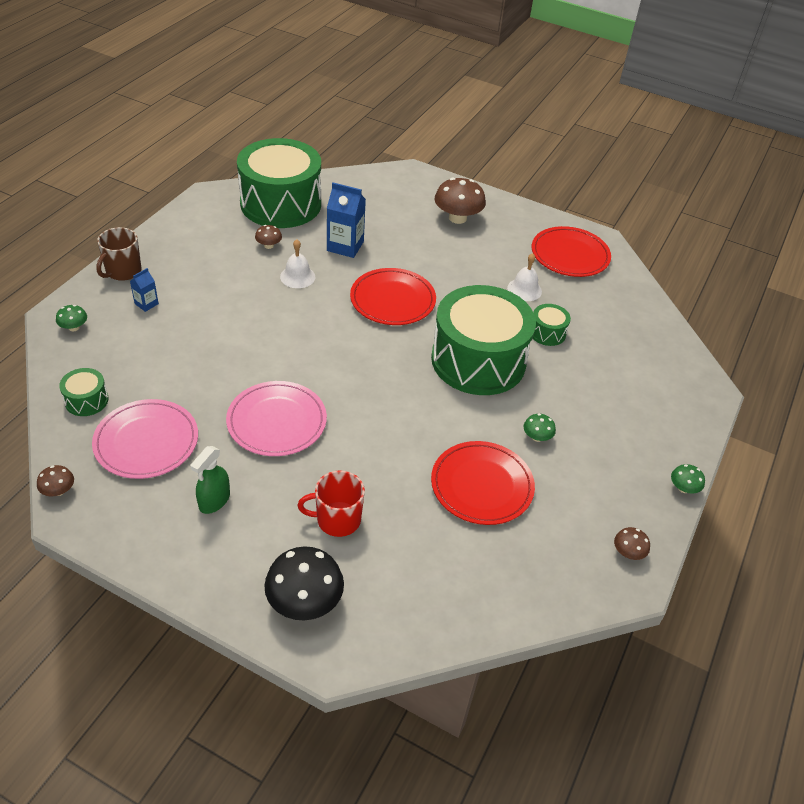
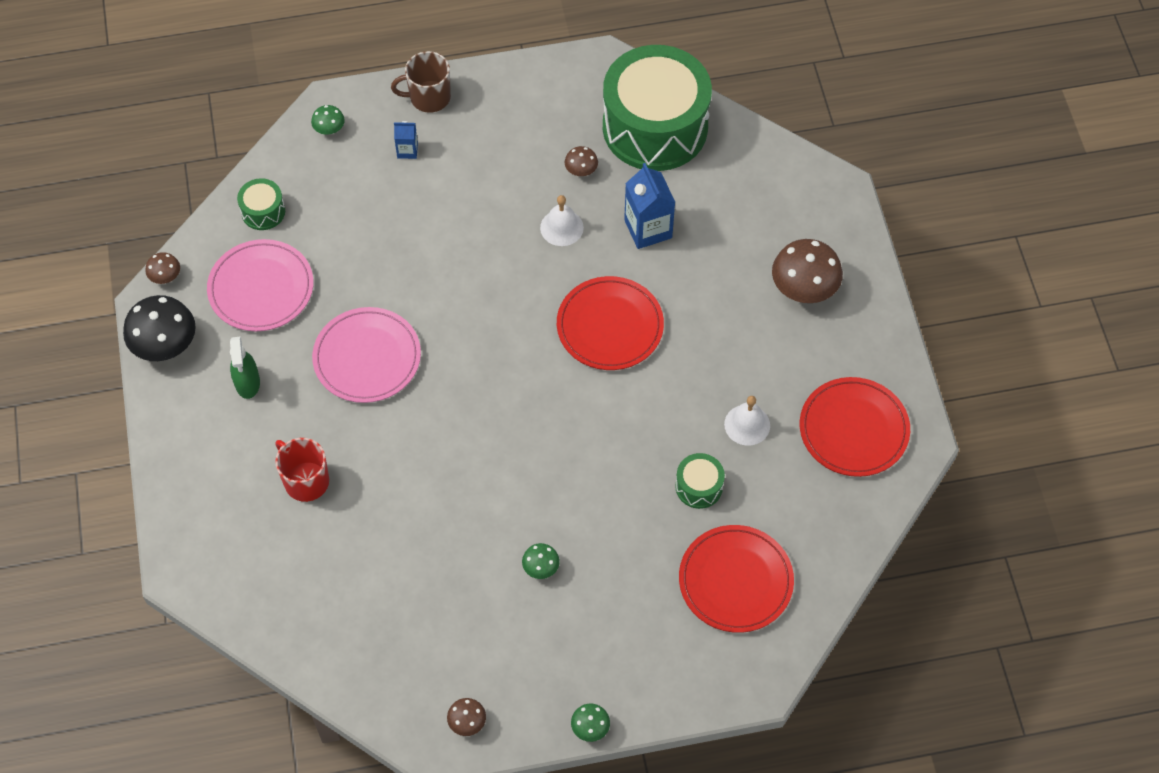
camera: 55 degrees right, 15 degrees up
(214, 501) = (247, 383): green spray bottle -> green spray bottle turned 90 degrees counterclockwise
(304, 601) = (211, 517): black mushroom -> black mushroom (165, 344)
(478, 360) = (596, 454): green drum -> none
(482, 485) = (439, 561): red plate -> red plate (735, 581)

